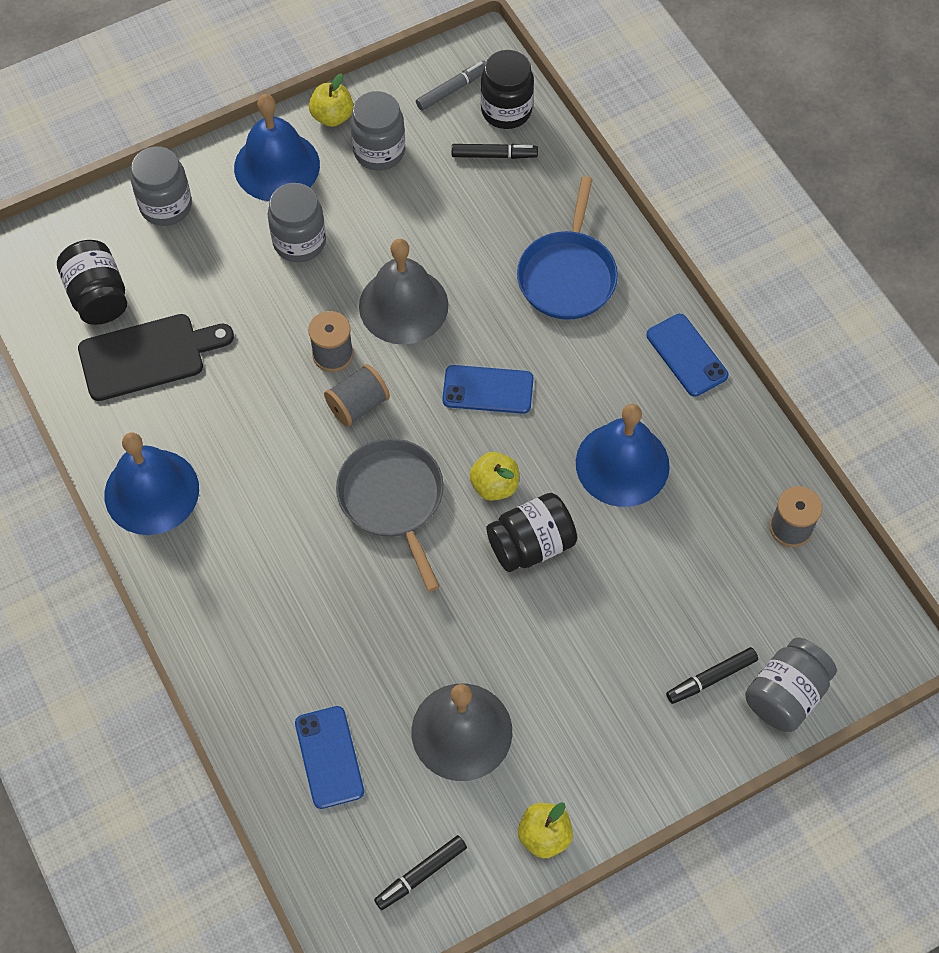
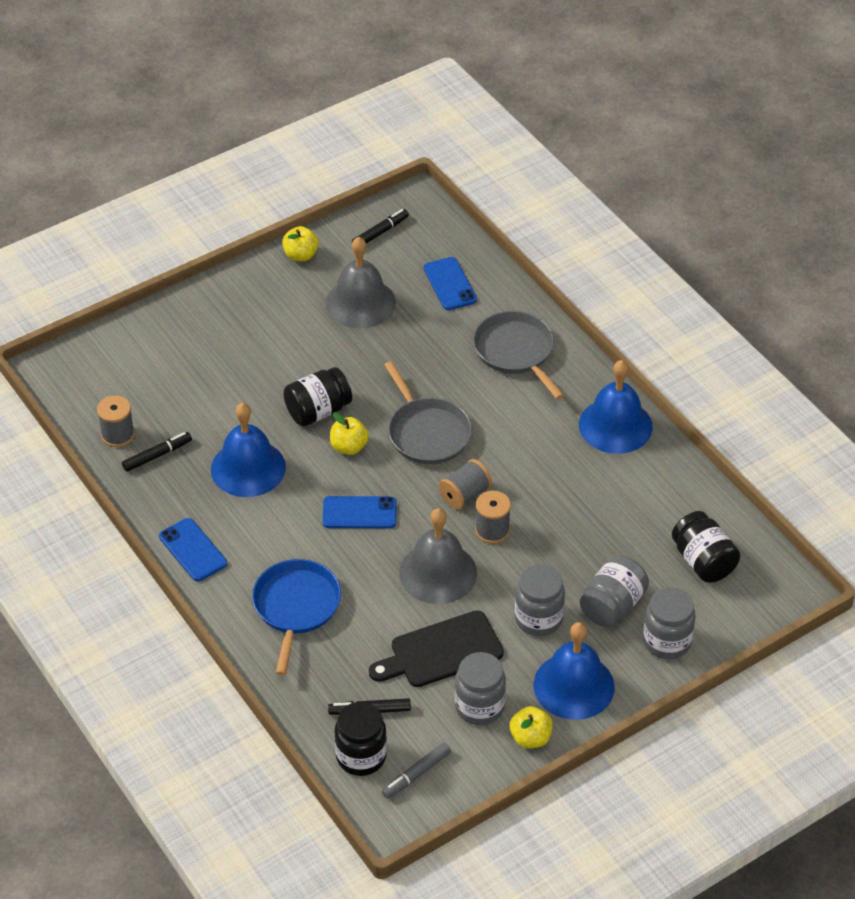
camera: 175 degrees right, 15 degrees down
(147, 356) = (647, 518): black cutting board -> black cutting board (441, 651)
(256, 623) = (515, 351): none -> grey pan
(711, 678) = (185, 342): black marker -> black marker (157, 455)
(785, 694) = (132, 336): grey jar -> grey jar (612, 605)

